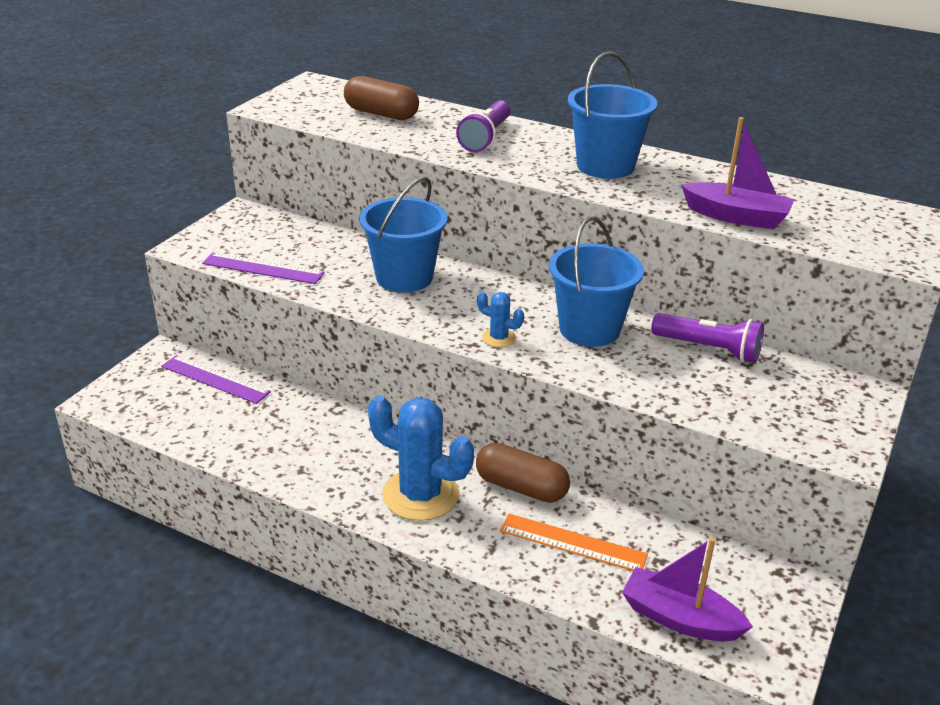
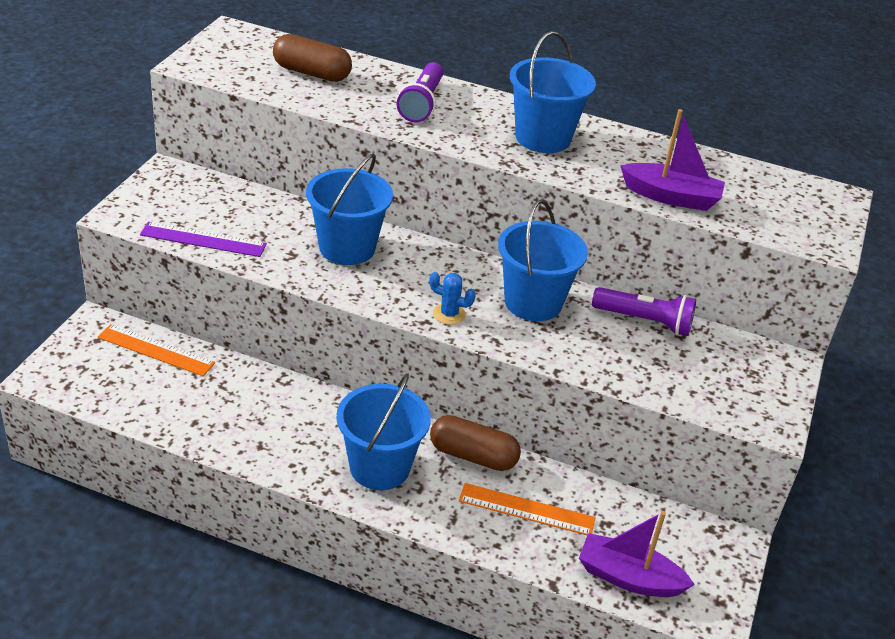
camera: 10 degrees left, 5 degrees up
(215, 379) = (156, 350): purple ruler -> orange ruler
(420, 495) = (379, 467): blue cactus -> blue bucket

